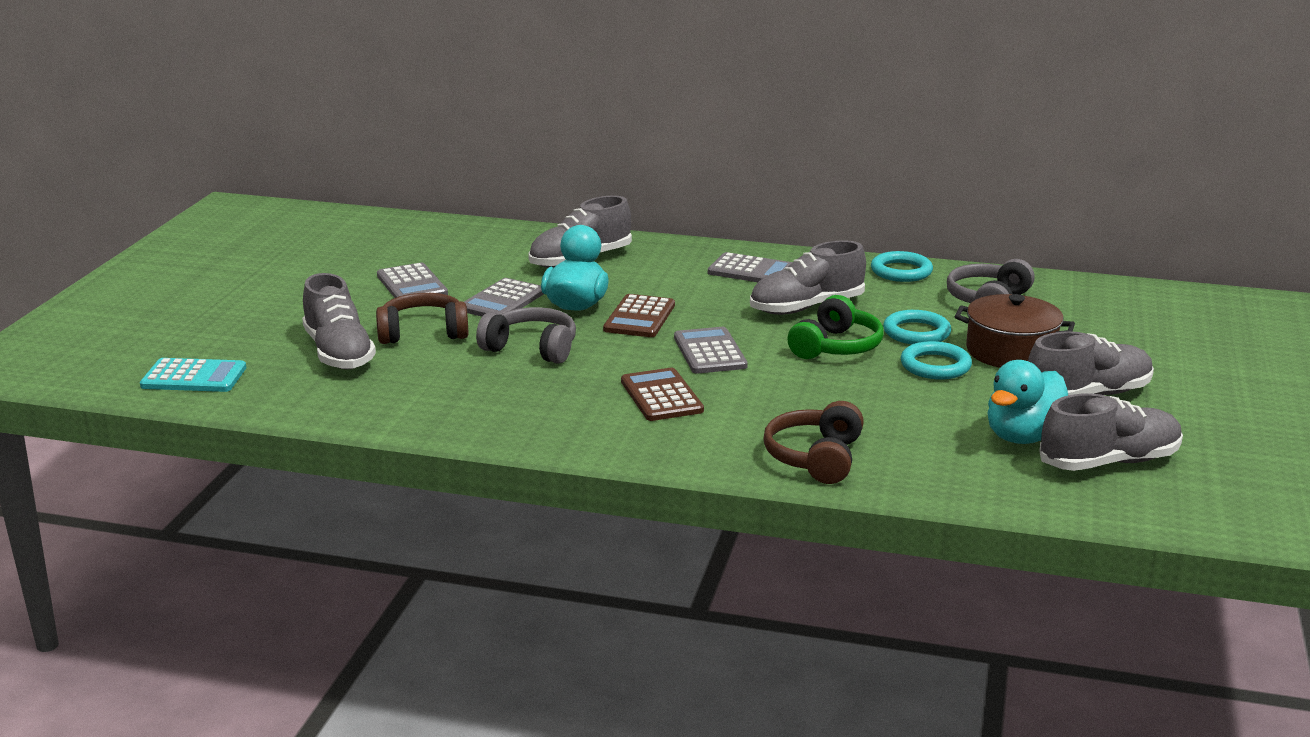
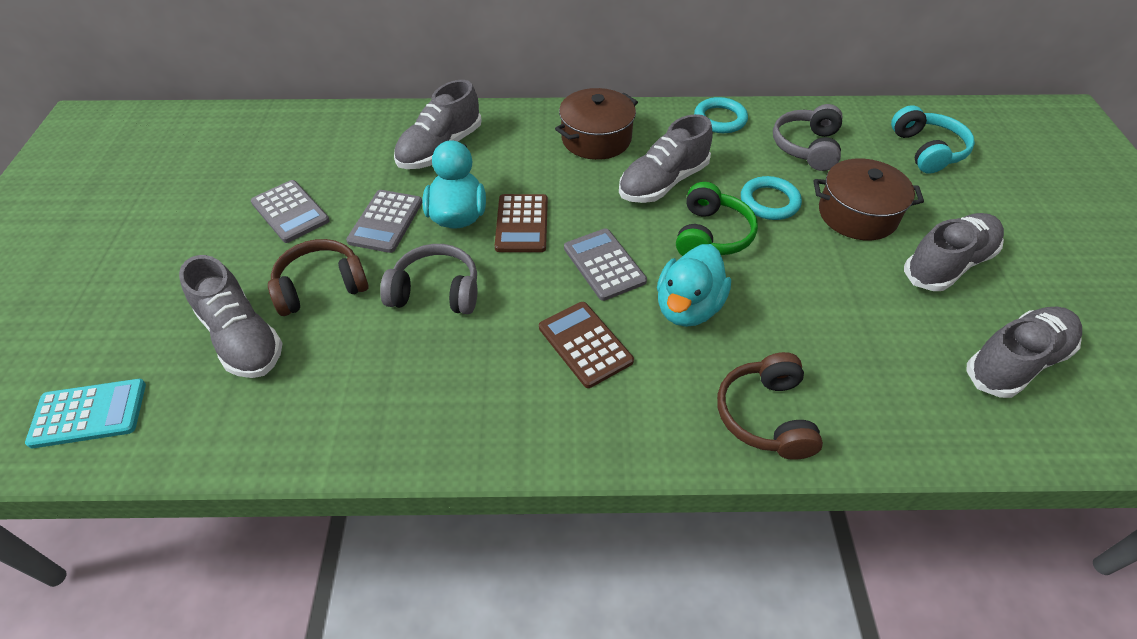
camera: 15 degrees left, 25 degrees up
(751, 271) = (596, 139): grey calculator -> brown pot
(935, 366) = (806, 247): turquoise ring -> none
(1024, 437) = (928, 339): turquoise duck -> turquoise duck (688, 307)
(1131, 318) = (927, 150): none -> turquoise headphones

